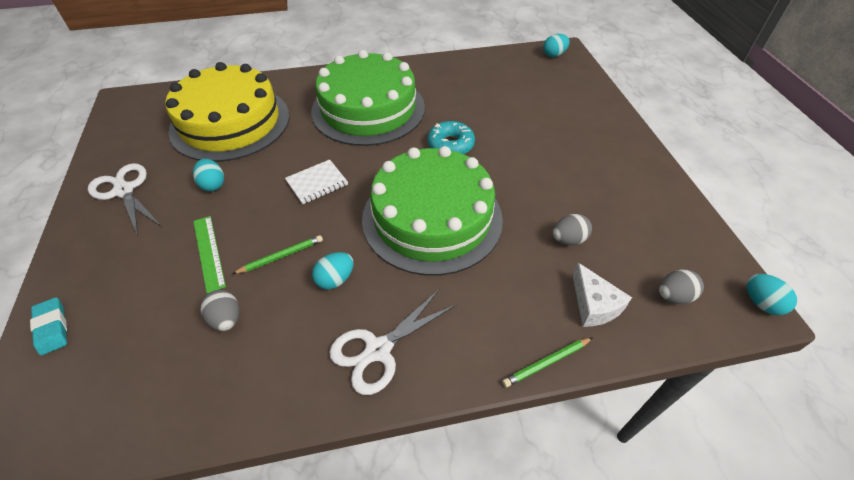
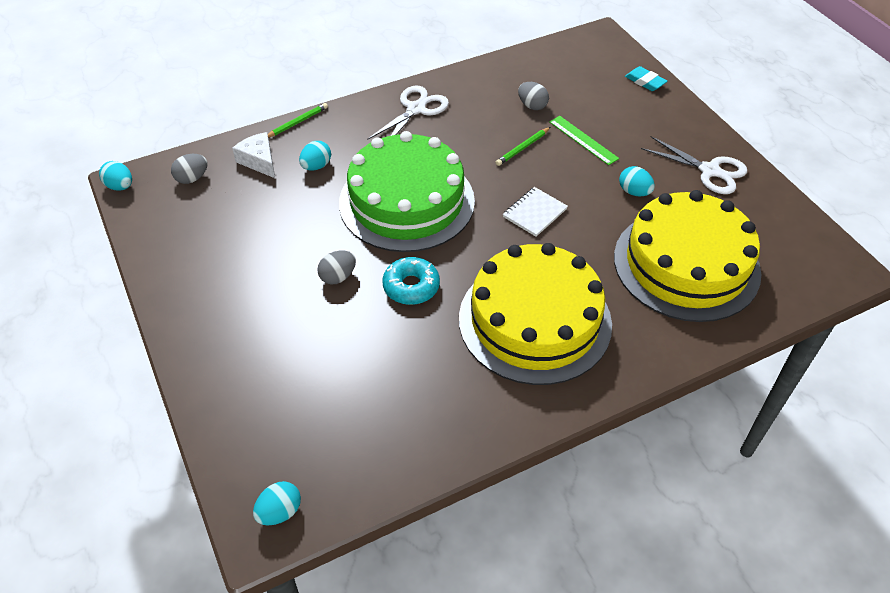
camera: 165 degrees right, 0 degrees up
(335, 279) = (468, 141): turquoise egg -> turquoise egg (316, 166)
(368, 109) = (534, 320): green cake -> yellow cake
(568, 239) = (276, 206): grey egg -> grey egg (338, 277)

